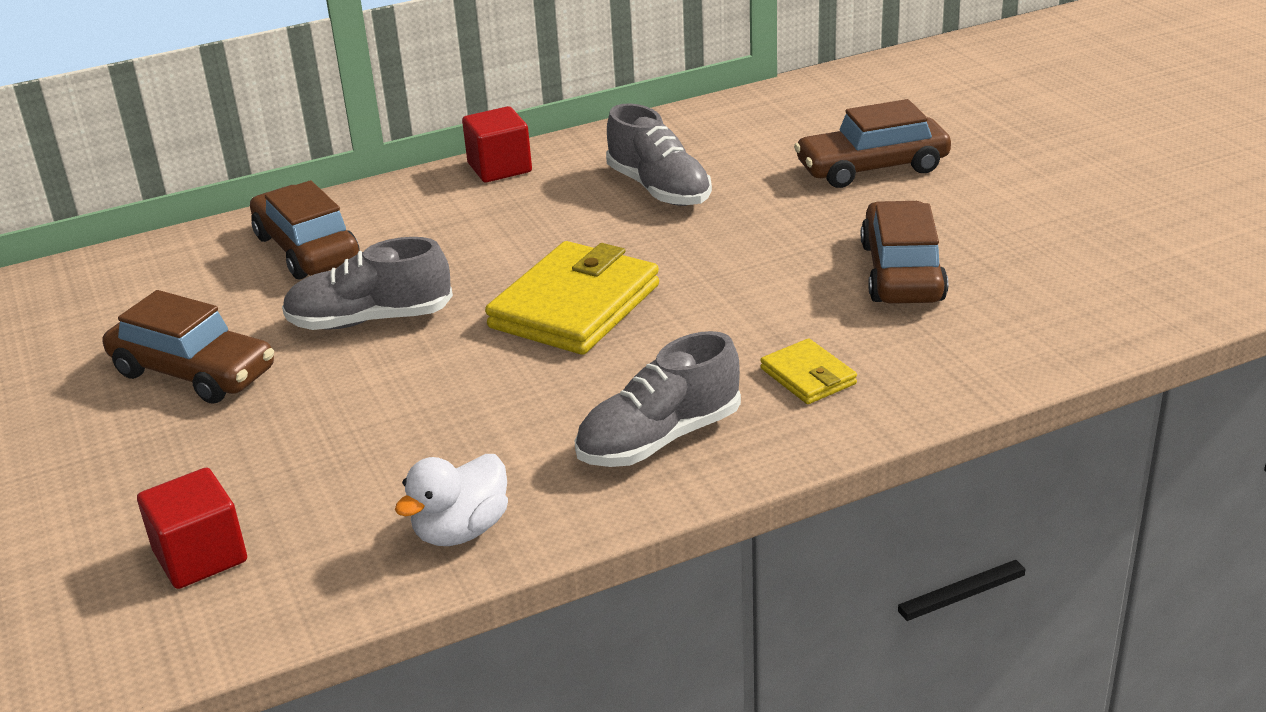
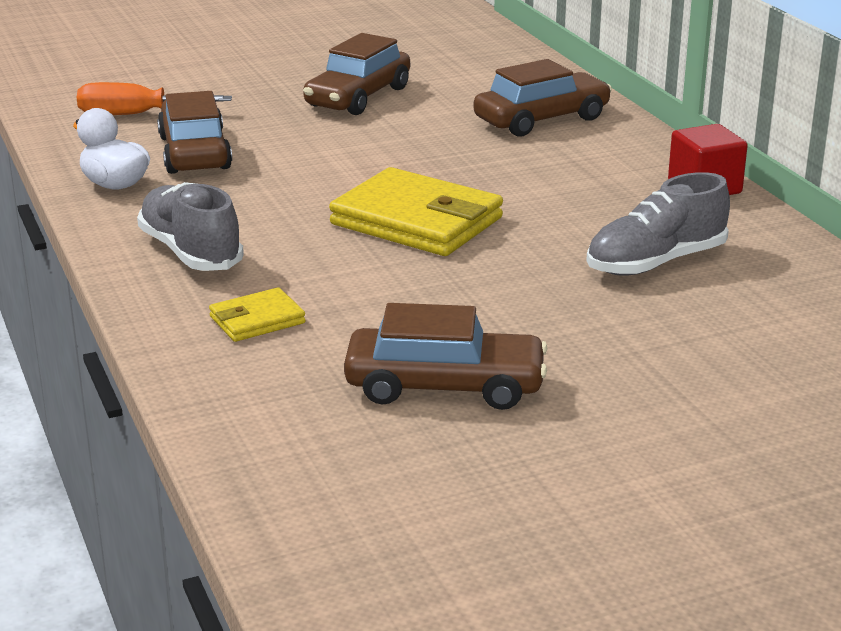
camera: 90 degrees right, 5 degrees down
(200, 556) = (136, 115): red cube -> orange screwdriver
(370, 320) = (416, 146): grey shoe -> none
(872, 168) = (715, 391): brown car -> brown car (195, 153)

